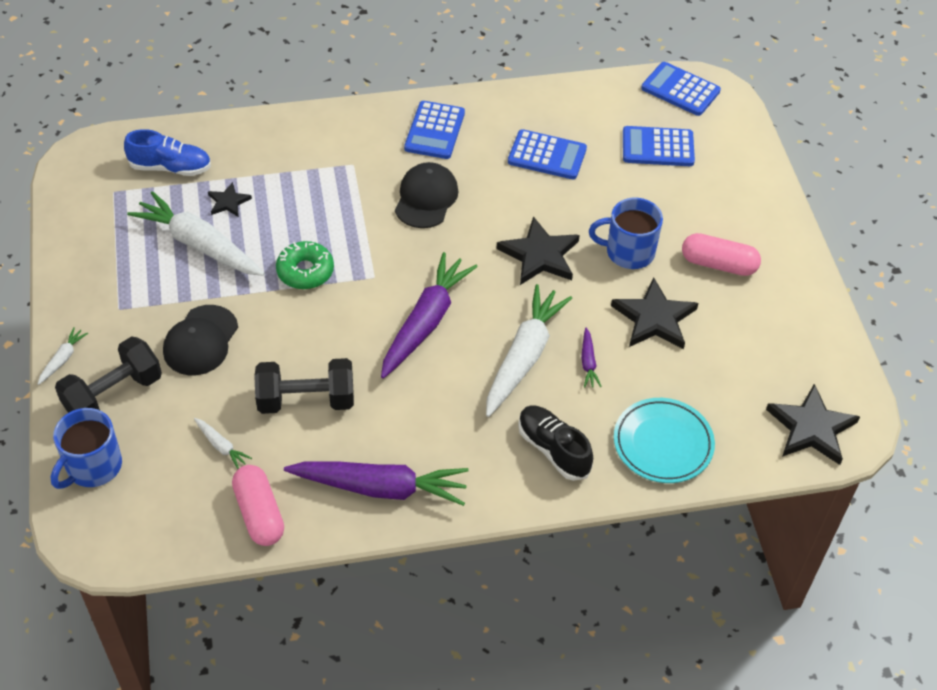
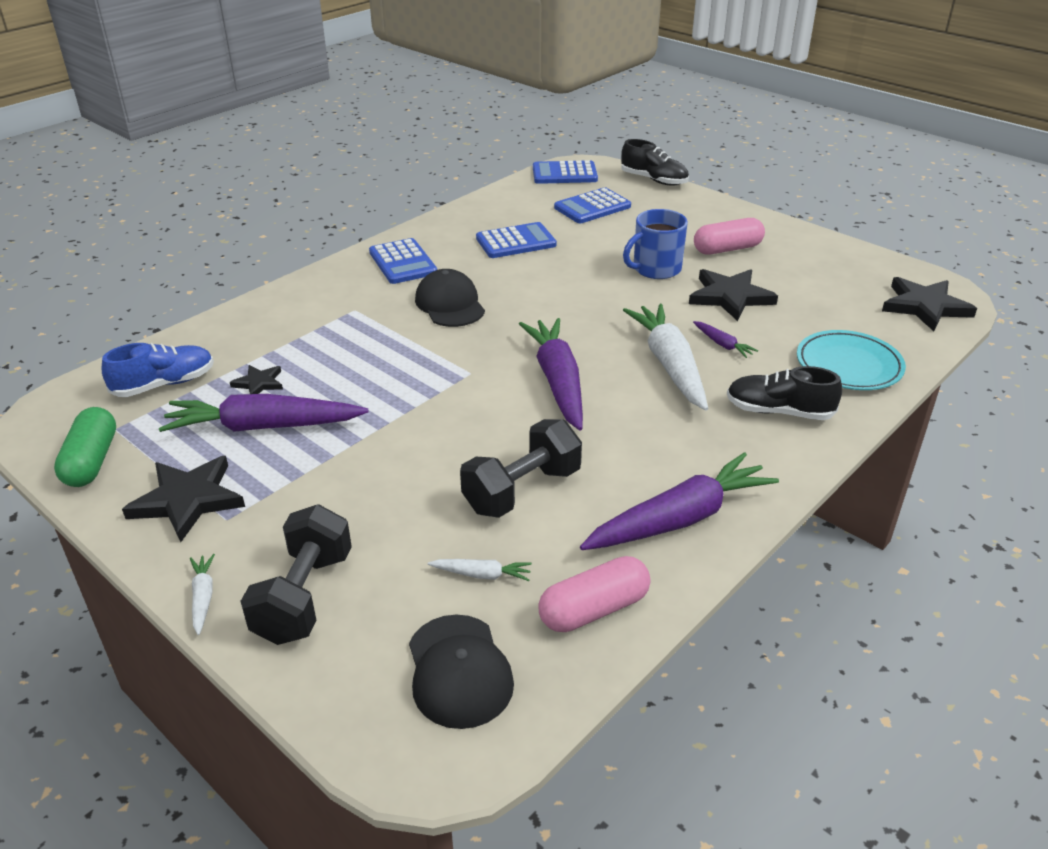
camera: 35 degrees left, 15 degrees down
(81, 212) = (91, 461): none -> green capsule
(93, 466) = (354, 679): blue mug -> none
(199, 244) = (263, 427): white carrot -> purple carrot
(201, 341) = (354, 499): black cap -> black cap (459, 671)
(259, 513) = (594, 609): pink capsule -> pink capsule turned 60 degrees counterclockwise
(305, 271) = (400, 398): green donut -> none
(539, 255) = (592, 299): black star -> black star (187, 500)
(755, 141) = (654, 180): none -> black shoe

